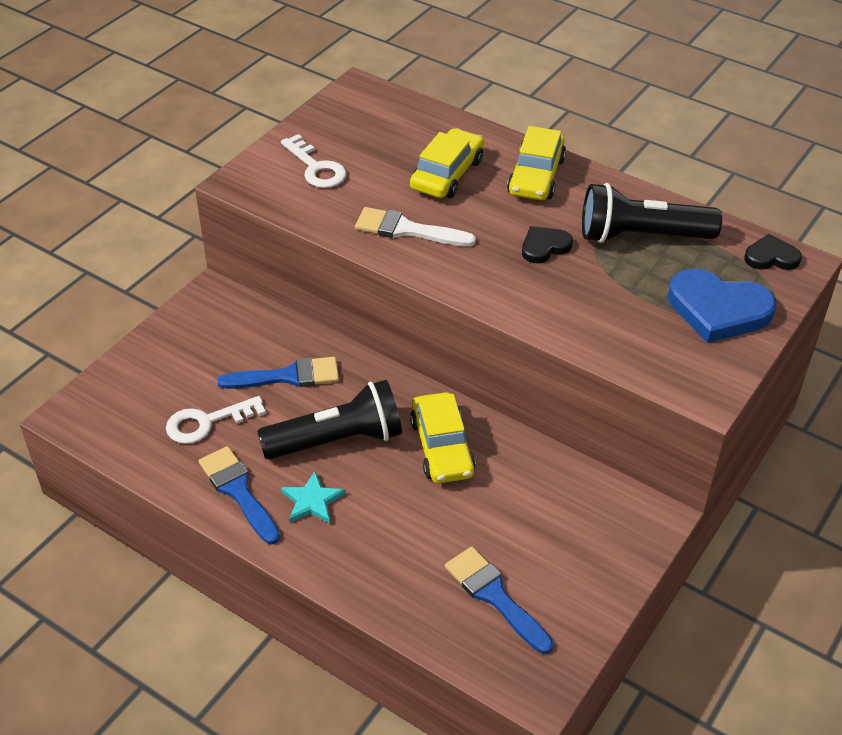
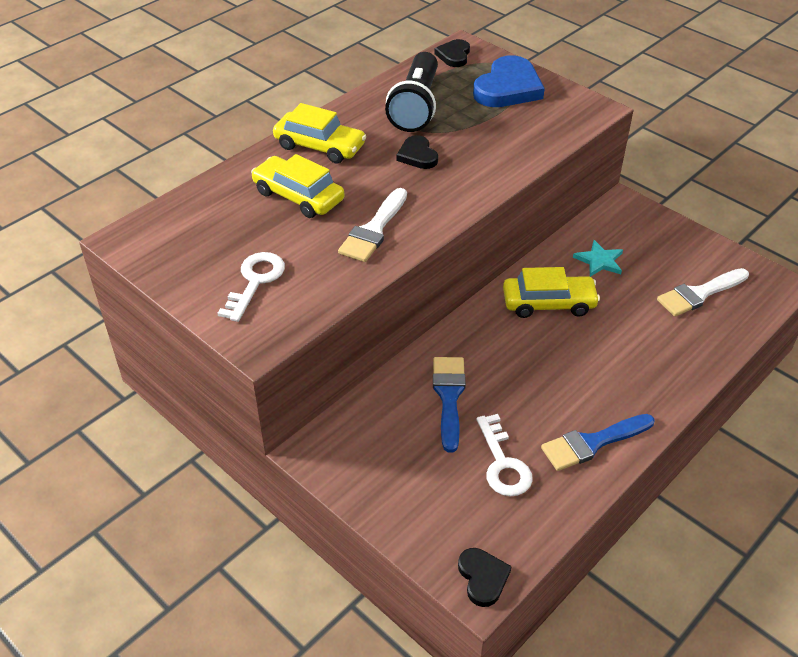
camera: 80 degrees left, 0 degrees up
(79, 417) = (483, 578): none -> black heart
(312, 501) = (605, 391): turquoise star -> turquoise star (599, 261)
(316, 168) = (255, 282): white key -> white key turned 45 degrees counterclockwise
(337, 440) = (535, 368): black flashlight -> none
(494, 596) = (699, 294): blue brush -> white brush

